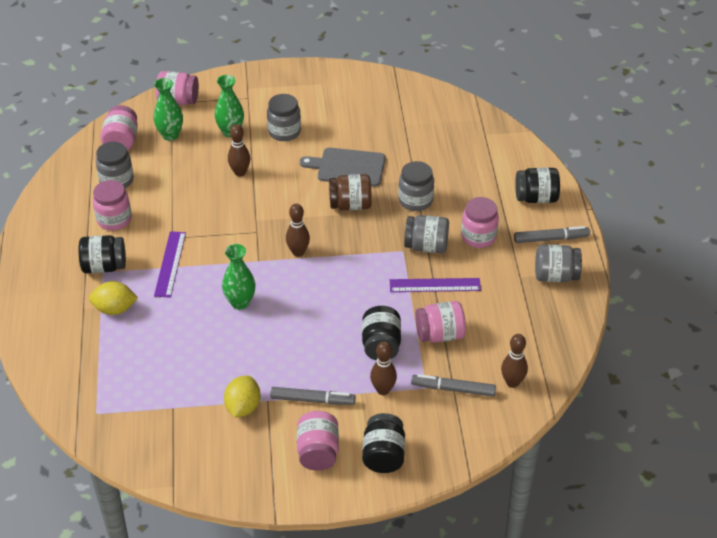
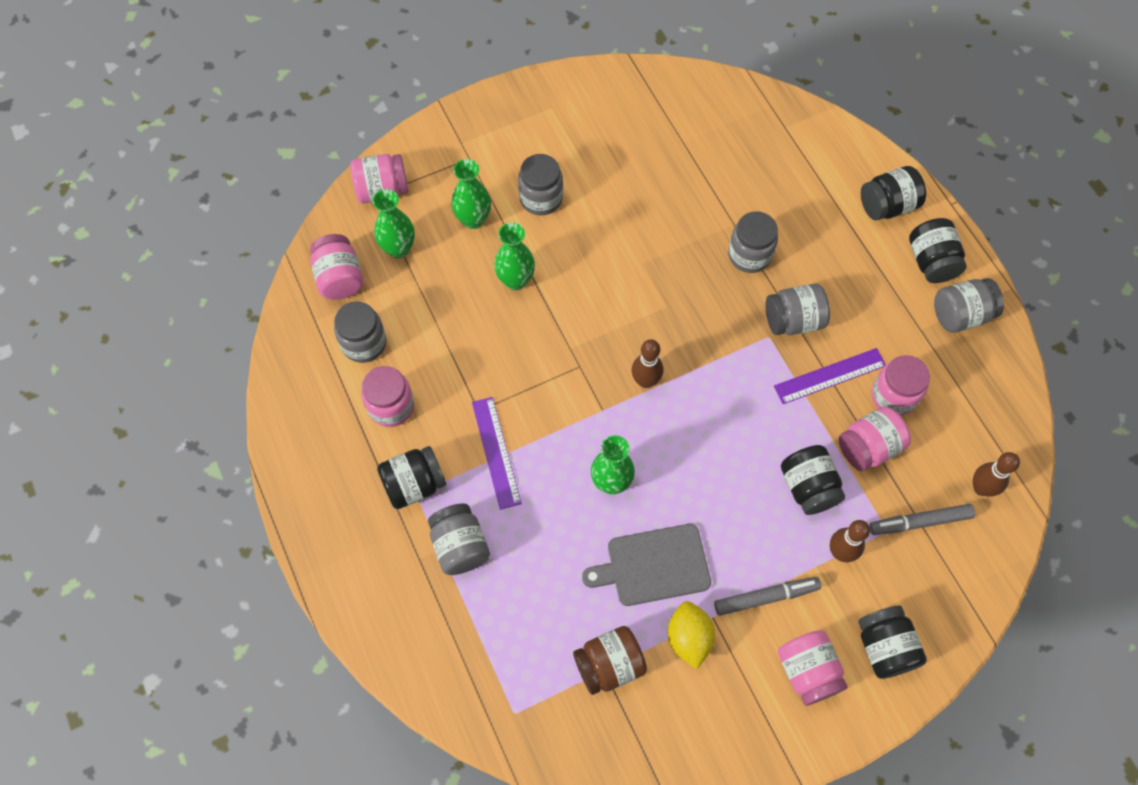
camera: 20 degrees left, 20 degrees up
(115, 309) = (460, 546): yellow lemon -> grey jar
(240, 172) = (515, 280): brown bowling pin -> green vase
(348, 167) = (645, 230): grey cutting board -> grey cutting board (653, 566)
(350, 205) = (675, 287): brown jar -> brown jar (609, 665)
(478, 237) = (847, 286): pink jar -> pink jar (893, 396)
(551, 239) = (931, 261): grey marker -> black jar

